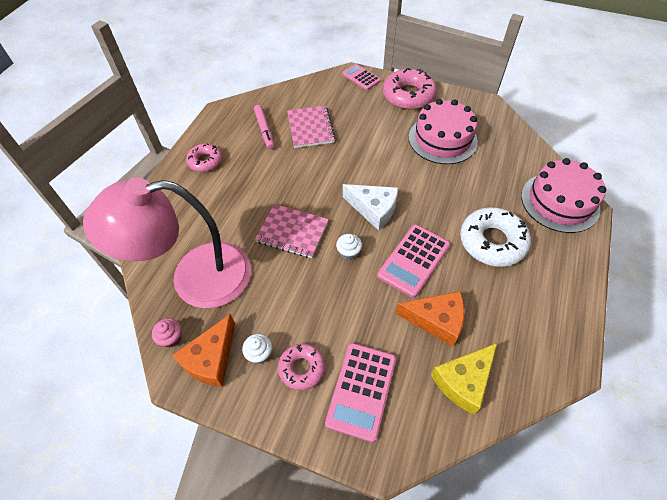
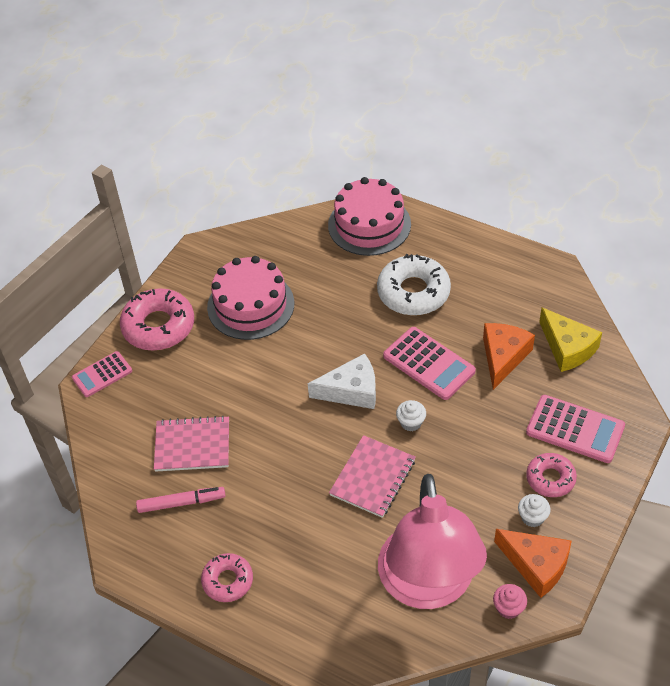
camera: 80 degrees left, 5 degrees down
(374, 209) = (351, 391): white cheese -> white cheese turned 45 degrees clockwise

